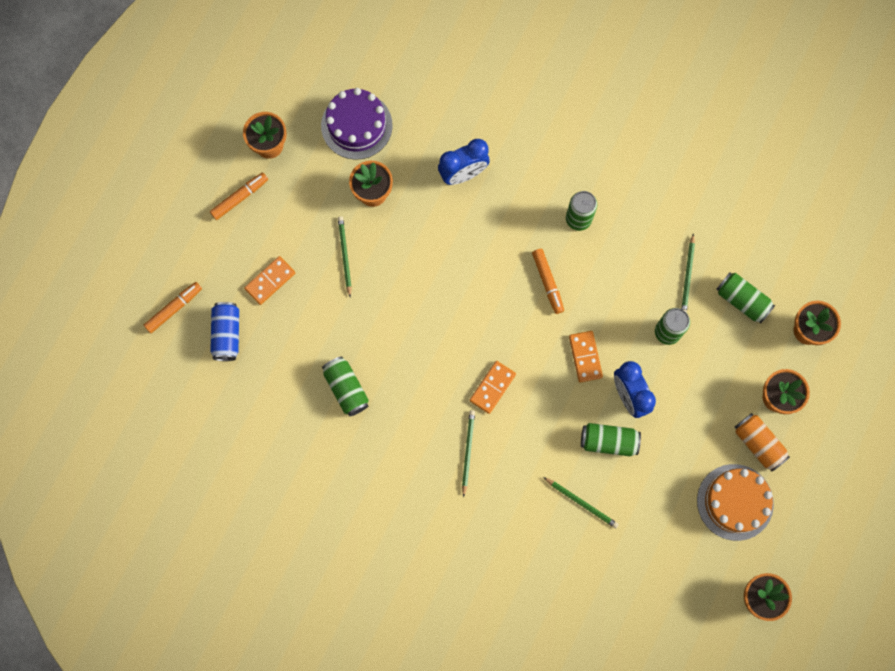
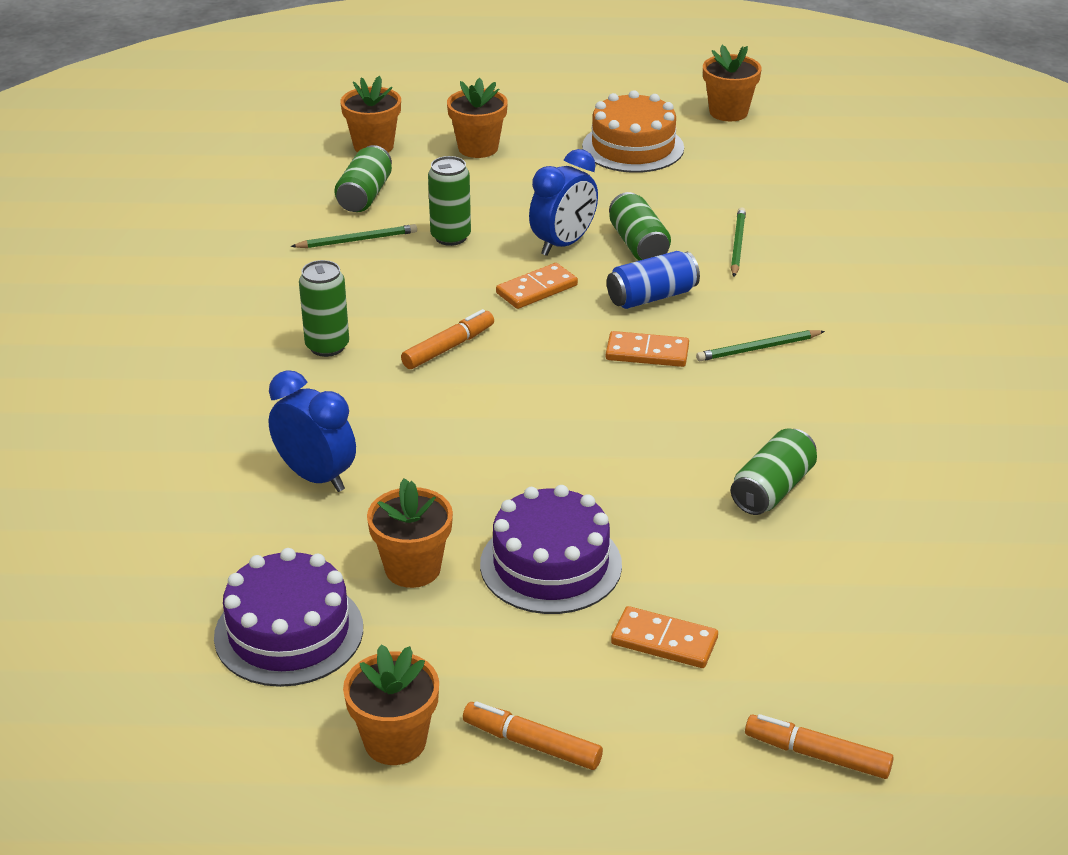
camera: 115 degrees left, 40 degrees down
(227, 334) = (803, 662): blue can -> blue can (652, 297)
(345, 255) = (551, 564): green pencil -> purple cake
(758, 443) = (547, 148): orange can -> none

